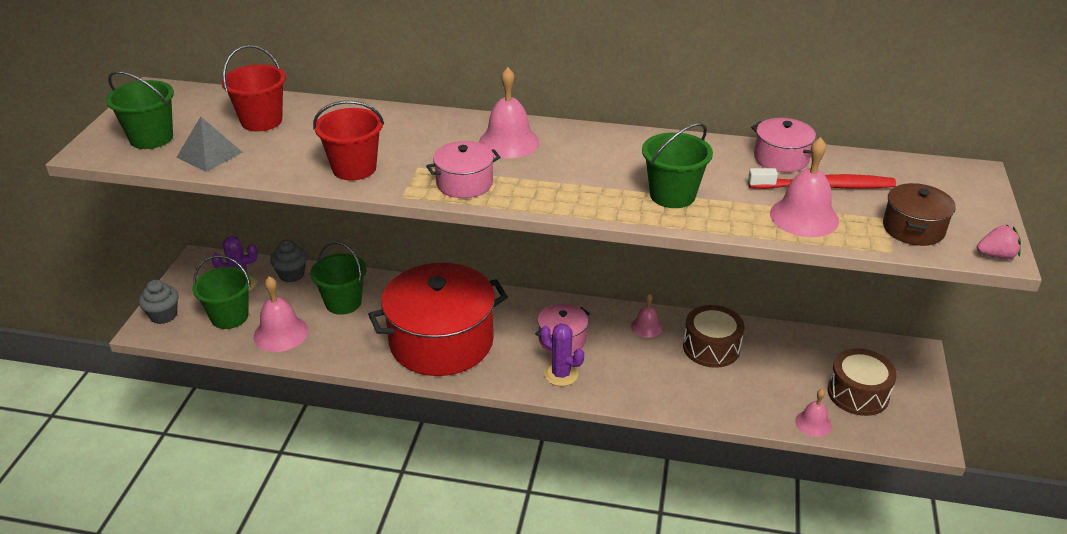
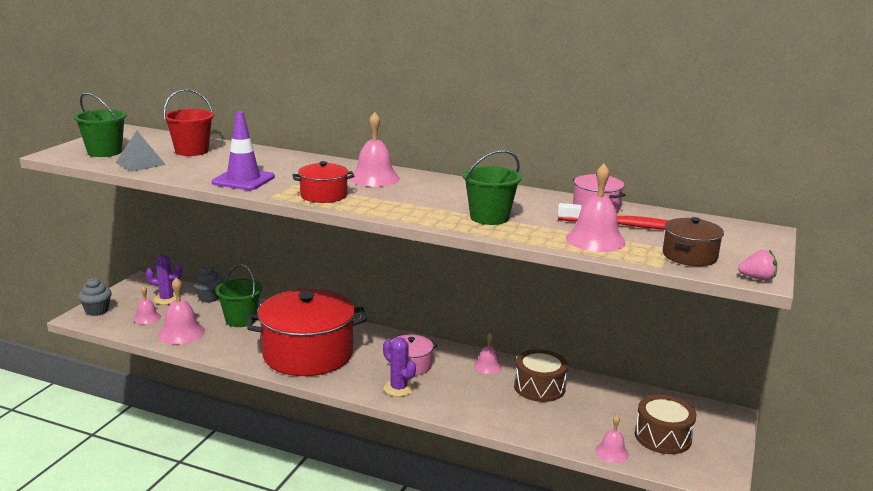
camera: 10 degrees right, 15 degrees down
(229, 317) = (147, 318): green bucket -> pink bell
(354, 168) = (243, 180): red bucket -> purple traffic cone
(464, 183) = (323, 195): pink pot -> red pot

